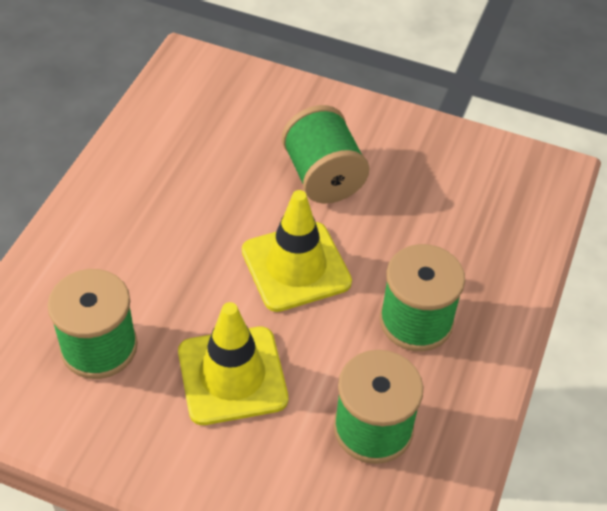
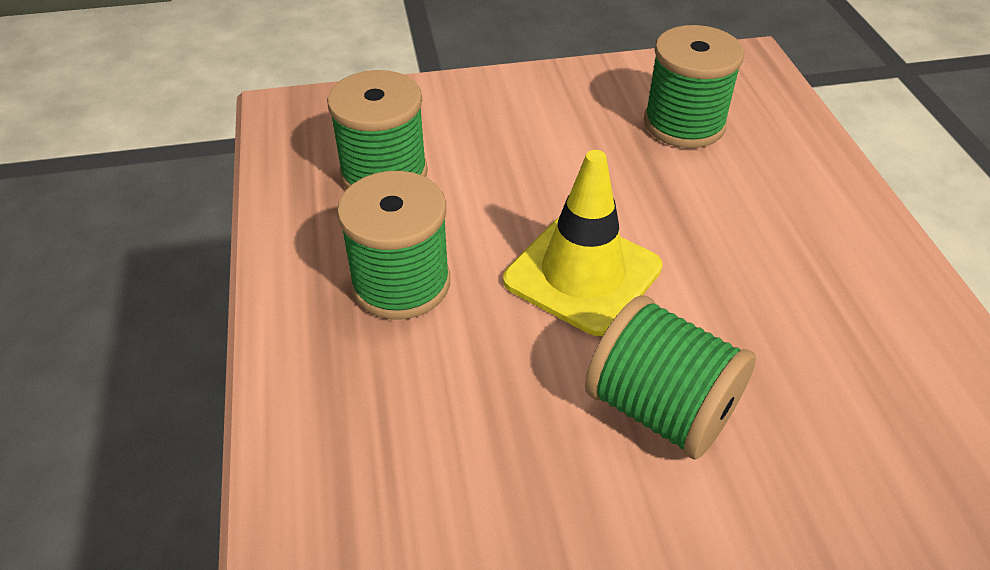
camera: 150 degrees right, 5 degrees down
(232, 375) = (548, 155): yellow traffic cone -> none

